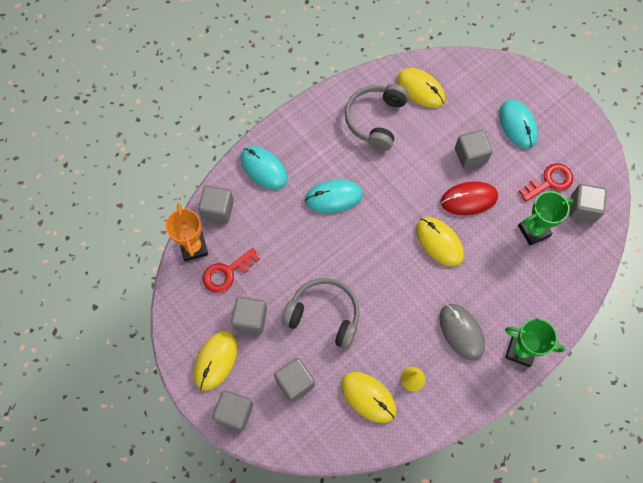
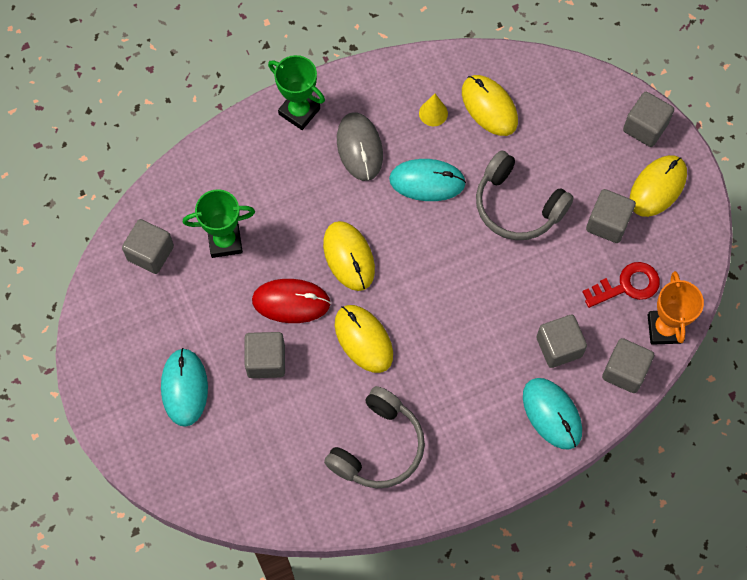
camera: 165 degrees left, 0 degrees up
(295, 382) = (569, 141): grey cube -> grey cube (559, 347)
(333, 197) = (467, 349): turquoise mouse -> turquoise mouse (427, 181)
(420, 89) = (299, 478): yellow mouse -> yellow mouse (363, 339)
(549, 182) = (177, 298): red key -> none

